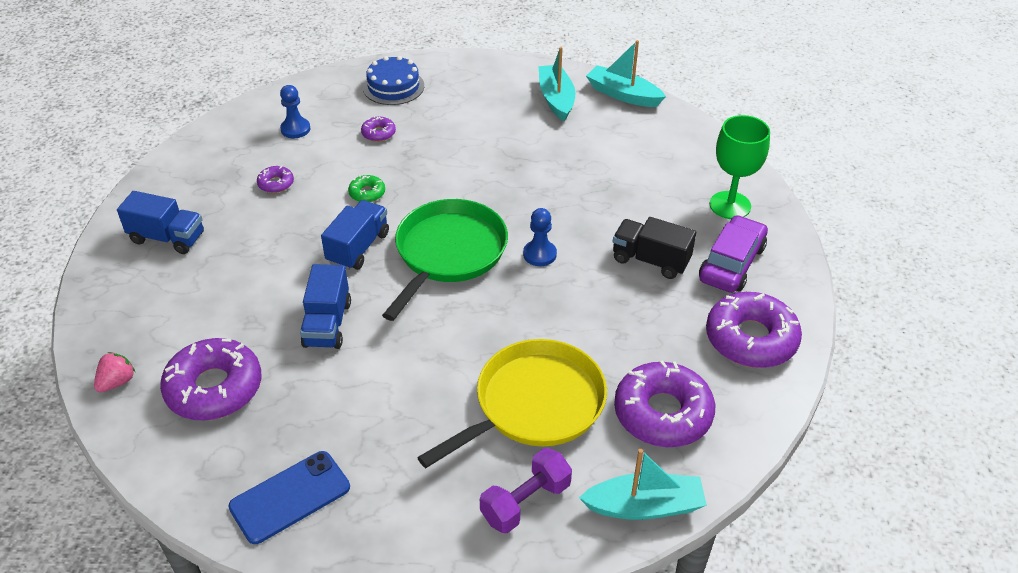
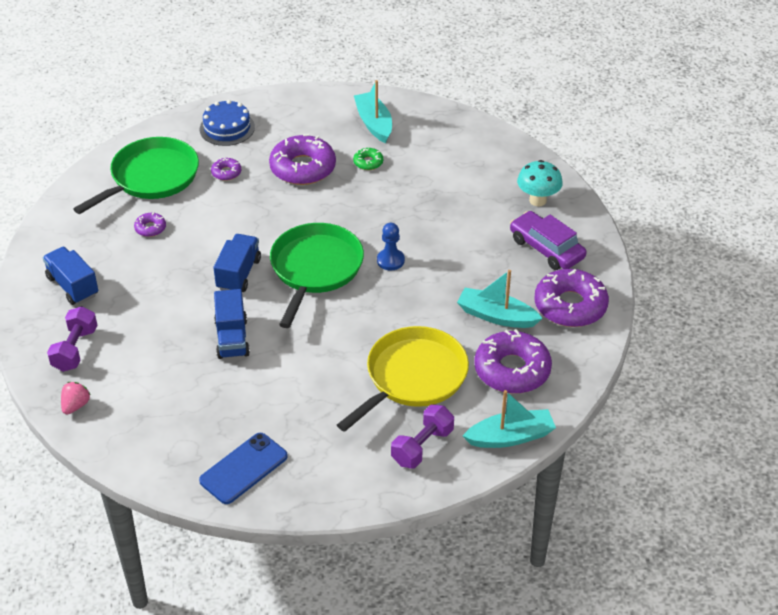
camera: 10 degrees left, 0 degrees up
(142, 312) = (75, 349): none -> purple dumbbell
(167, 238) = (73, 286): blue truck -> blue truck turned 135 degrees counterclockwise
(214, 388) = (156, 399): purple donut -> purple donut (303, 168)
(295, 129) = (151, 177): blue pawn -> green pan
(367, 193) = (232, 227): green donut -> green donut (368, 162)
(623, 95) = (431, 112): turquoise boat -> turquoise boat (496, 316)
(650, 260) = (481, 254): black truck -> none
(730, 205) = (537, 200): green goblet -> turquoise mushroom
(732, 263) = (546, 248): purple car -> purple car turned 60 degrees counterclockwise

